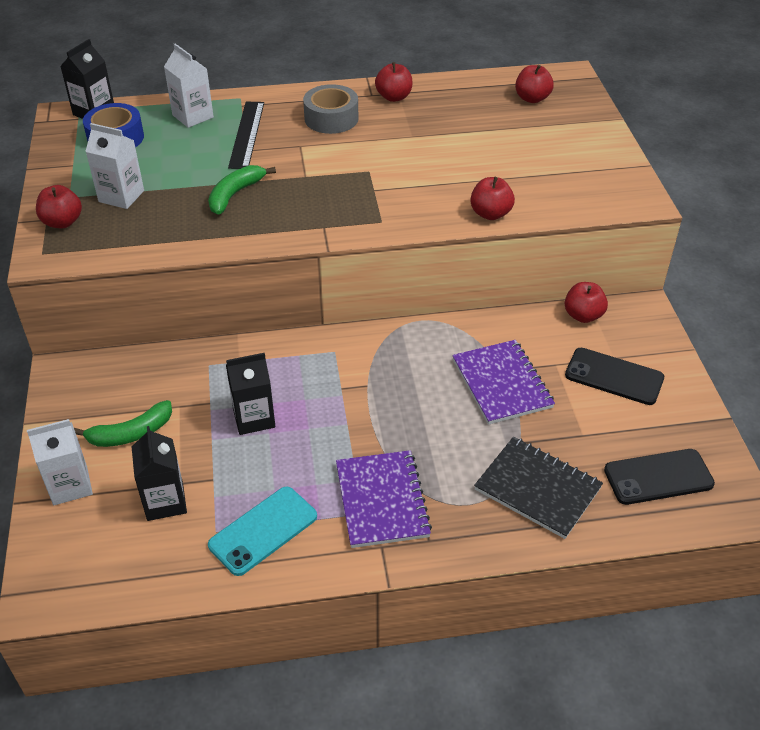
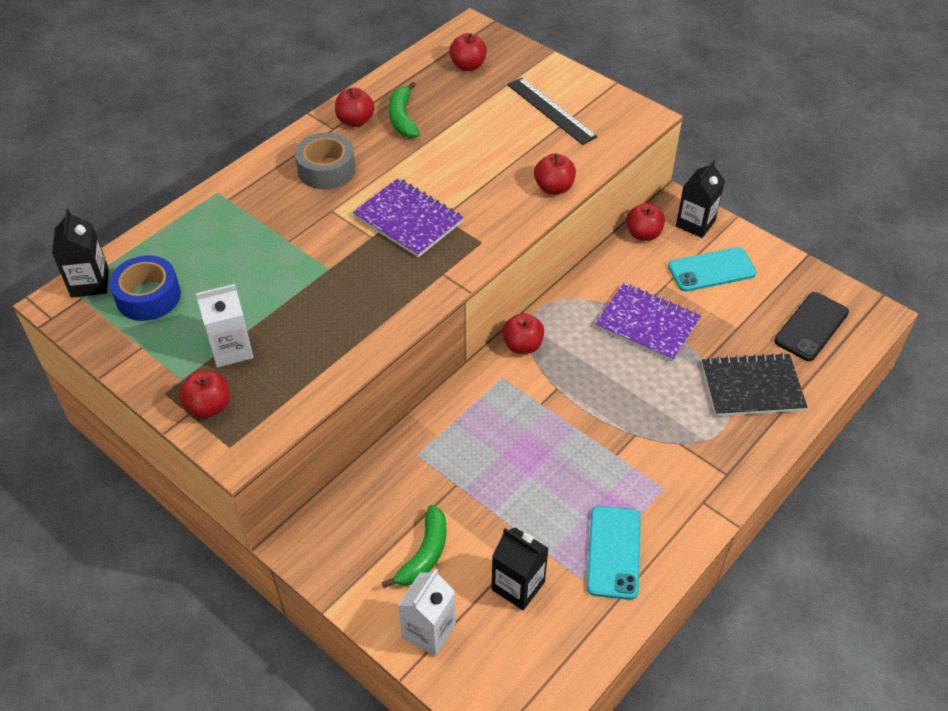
camera: 40 degrees left, 5 degrees up
(193, 116) = (196, 234): white carton -> none
(235, 194) = (333, 288): green banana -> green banana (402, 118)
(247, 134) = (270, 225): black ruler -> black ruler (551, 110)
(254, 418) = (505, 473): black carton -> black carton (695, 223)
(378, 339) = (522, 345): none -> red apple
(382, 500) = (666, 469): purple notebook -> purple notebook (408, 220)
(614, 376) = (711, 270): black phone -> turquoise phone

